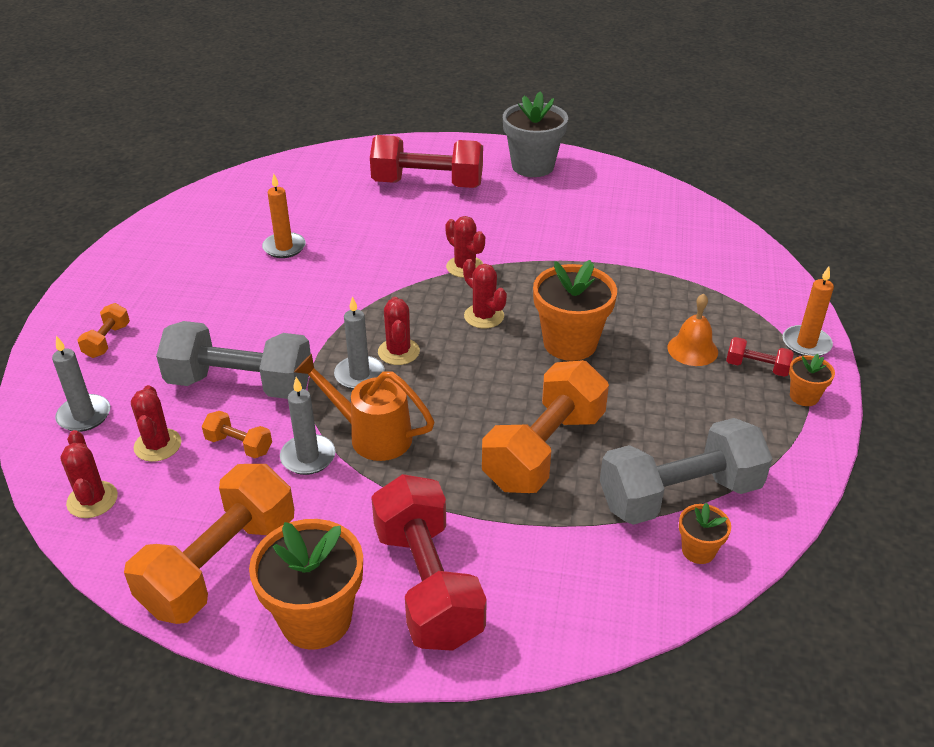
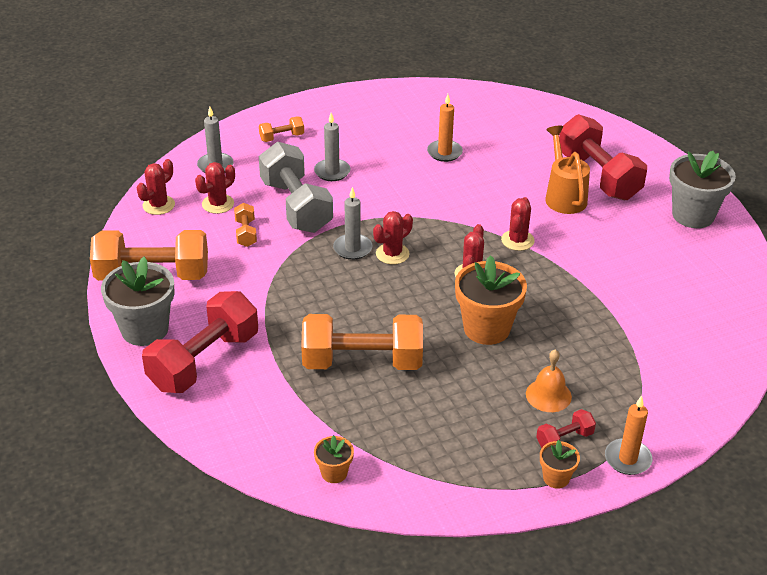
camera: 55 degrees right, 0 degrees up
(308, 457) = (261, 264): grey candle -> grey candle (332, 172)
(316, 619) = (145, 329): orange flower pot -> grey flower pot
(372, 435) = (303, 280): orange watering can -> orange watering can (564, 196)
(679, 495) = (379, 445): grey dumbbell -> none
(757, 367) = (564, 439): red dumbbell -> red dumbbell turned 75 degrees clockwise

